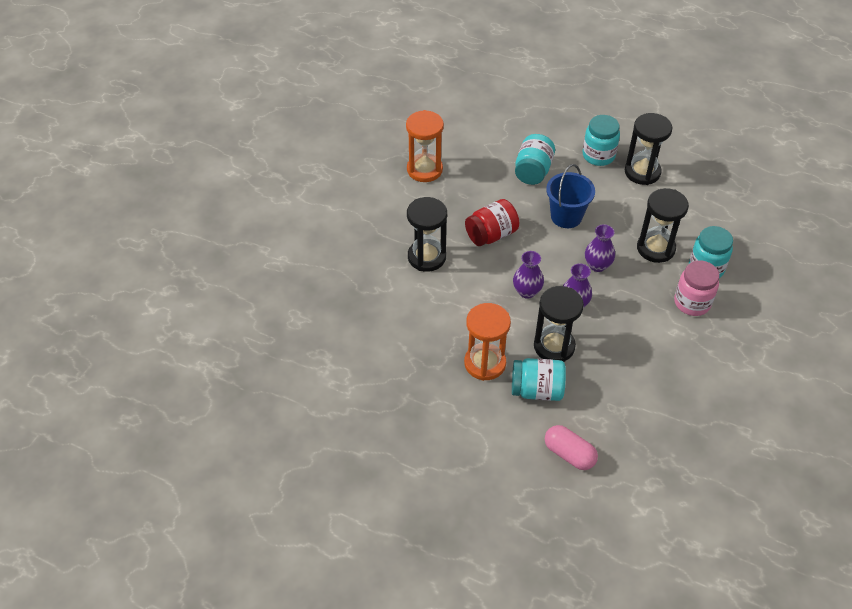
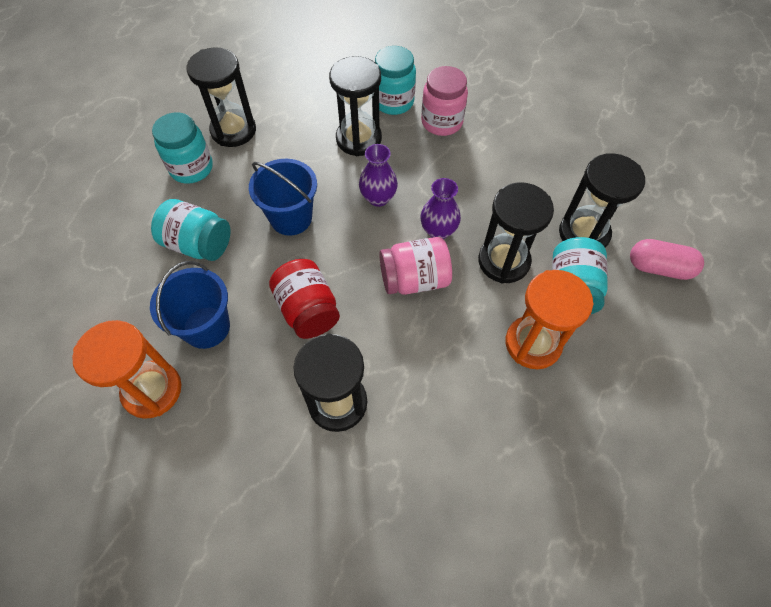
camera: 85 degrees left, 10 degrees up
(470, 186) = (206, 327): none -> blue bucket
(527, 291) = (414, 279): purple vase -> pink jar
(569, 454) = (659, 268): pink capsule -> pink capsule turned 60 degrees clockwise
(593, 402) = (583, 233): none -> black hourglass

